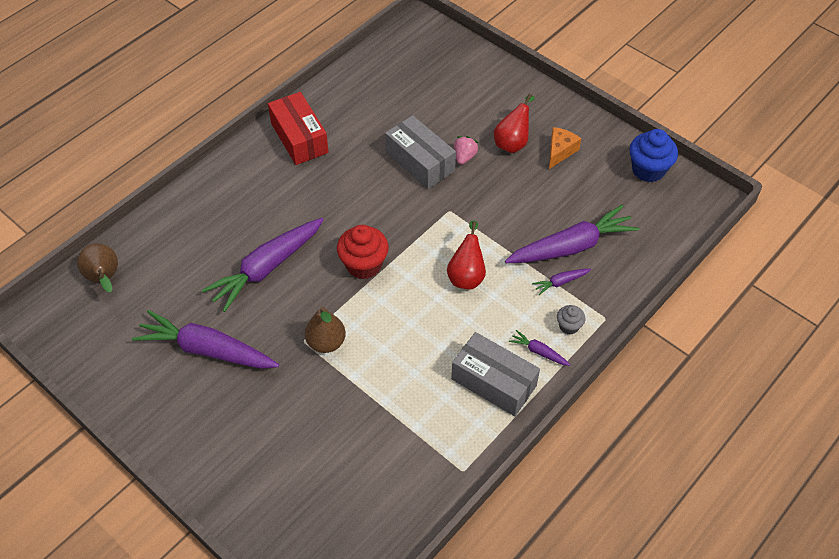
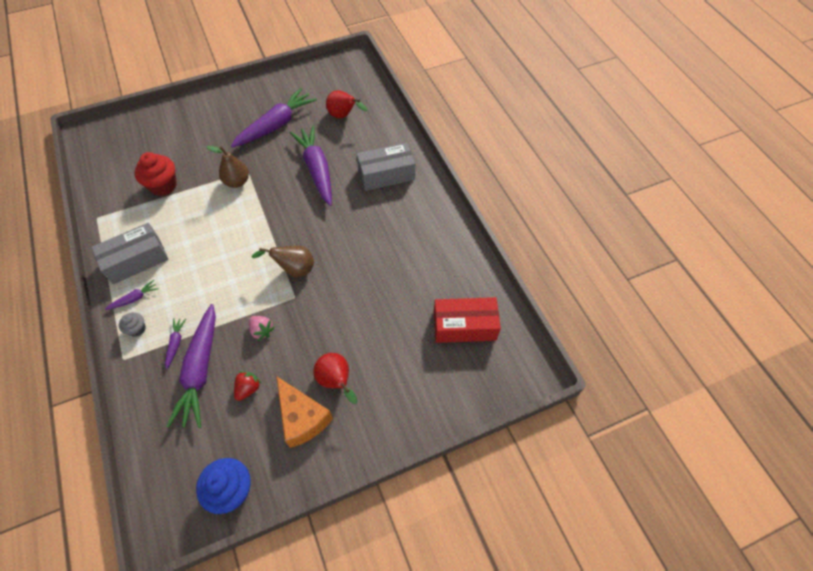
camera: 115 degrees right, 5 degrees up
(104, 279) = (362, 93): brown pear -> brown pear (294, 269)
(299, 138) = (428, 225): red box -> red box (464, 326)
(364, 265) = (282, 223): red cupcake -> red cupcake (163, 186)
(420, 161) = (356, 298): grey box -> grey box (386, 174)
(464, 157) = (342, 333): pink strawberry -> pink strawberry (262, 330)
(466, 275) = (228, 282): red pear -> red pear (344, 116)
(560, 151) = (302, 418): orange cheese -> orange cheese, size x1.54
(562, 201) = (248, 388): none -> red strawberry

